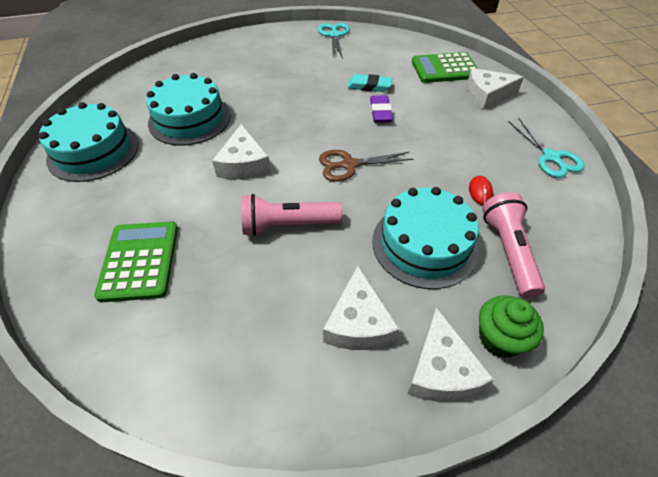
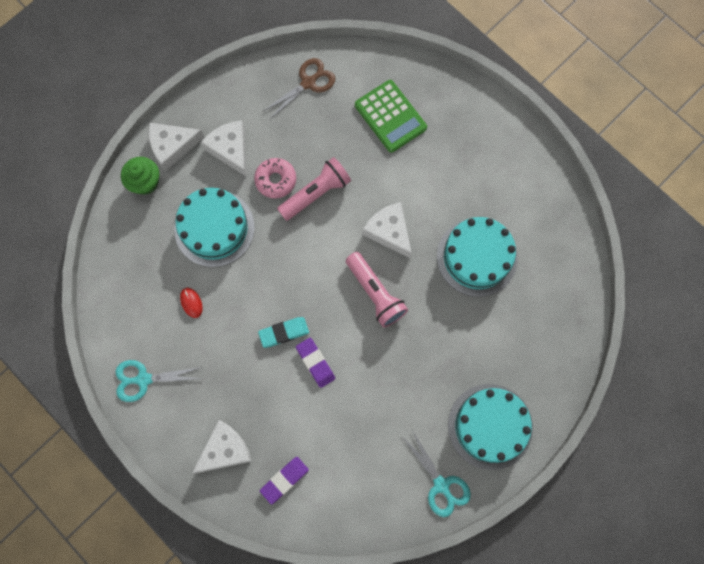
camera: 150 degrees right, 25 degrees up
(93, 151) = (517, 179): turquoise cake -> turquoise cake (490, 426)
(323, 259) = (275, 180): none -> pink donut
(349, 165) = (306, 277): brown scissors -> brown scissors (308, 83)
(369, 86) = (347, 400): turquoise eraser -> turquoise eraser (284, 333)
(441, 370) = (172, 146): white cheese -> white cheese turned 75 degrees counterclockwise
(445, 69) = (284, 480): green calculator -> purple eraser
(508, 251) = (155, 252): pink flashlight -> pink flashlight (375, 293)
(551, 157) = (143, 379): turquoise scissors -> turquoise scissors turned 45 degrees counterclockwise

